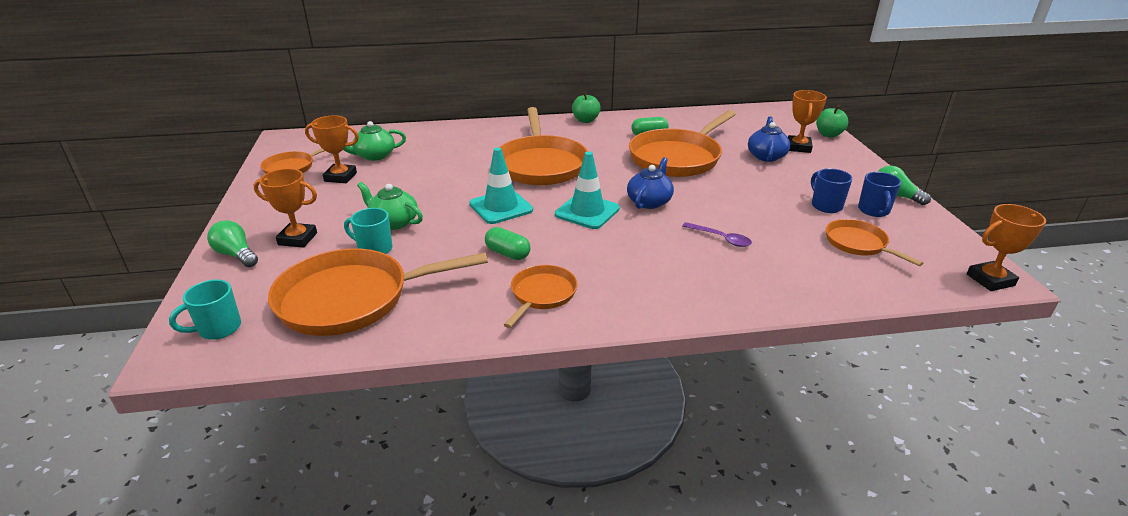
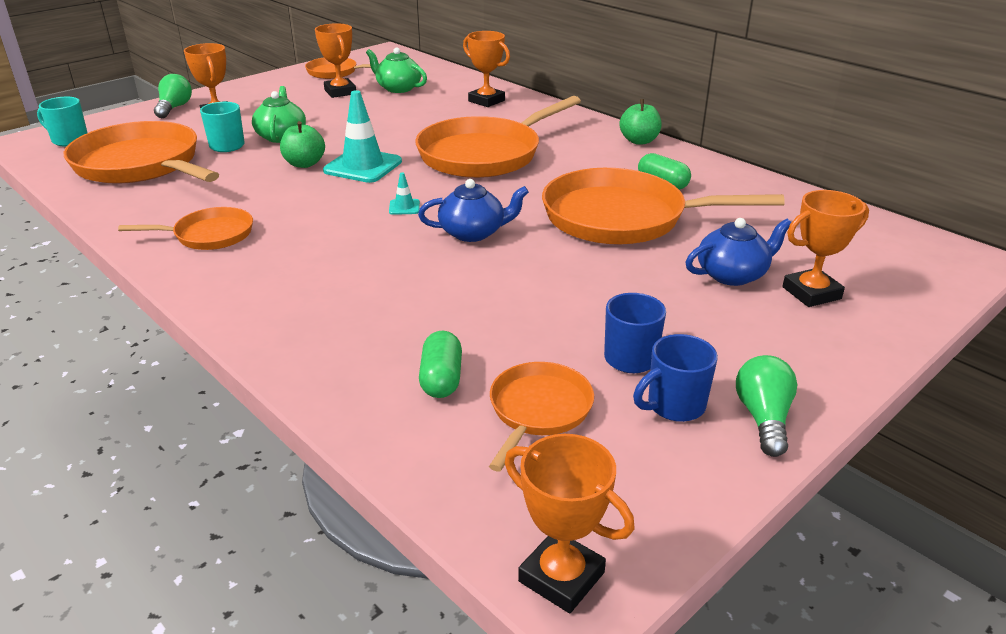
camera: 55 degrees right, 0 degrees up
(453, 137) = (486, 101): none -> orange trophy
(507, 253) = (273, 197): green capsule -> green capsule (441, 379)
(587, 212) = (404, 207): turquoise traffic cone -> turquoise traffic cone, size x0.44
(721, 238) = (431, 300): purple spoon -> none
(828, 134) = (914, 308): green apple -> green apple (304, 164)

